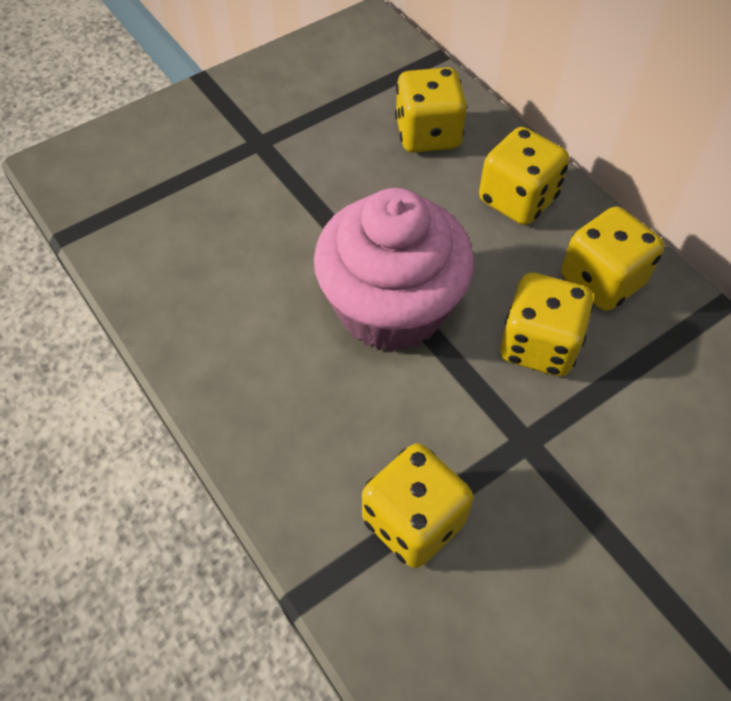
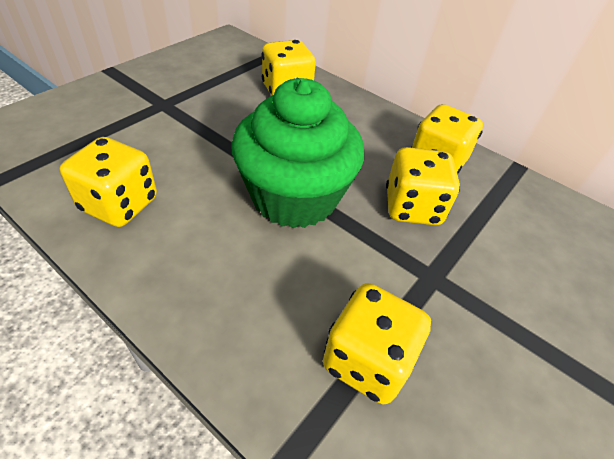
camera: 20 degrees left, 10 degrees down
(391, 307) = (294, 197): pink cupcake -> green cupcake
(517, 199) = (361, 121): yellow dice -> yellow dice (119, 204)

